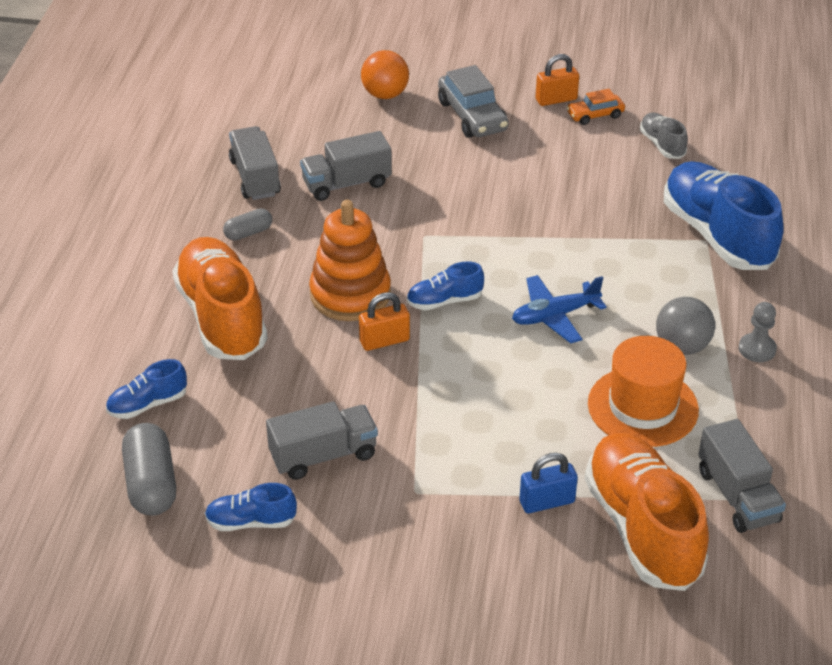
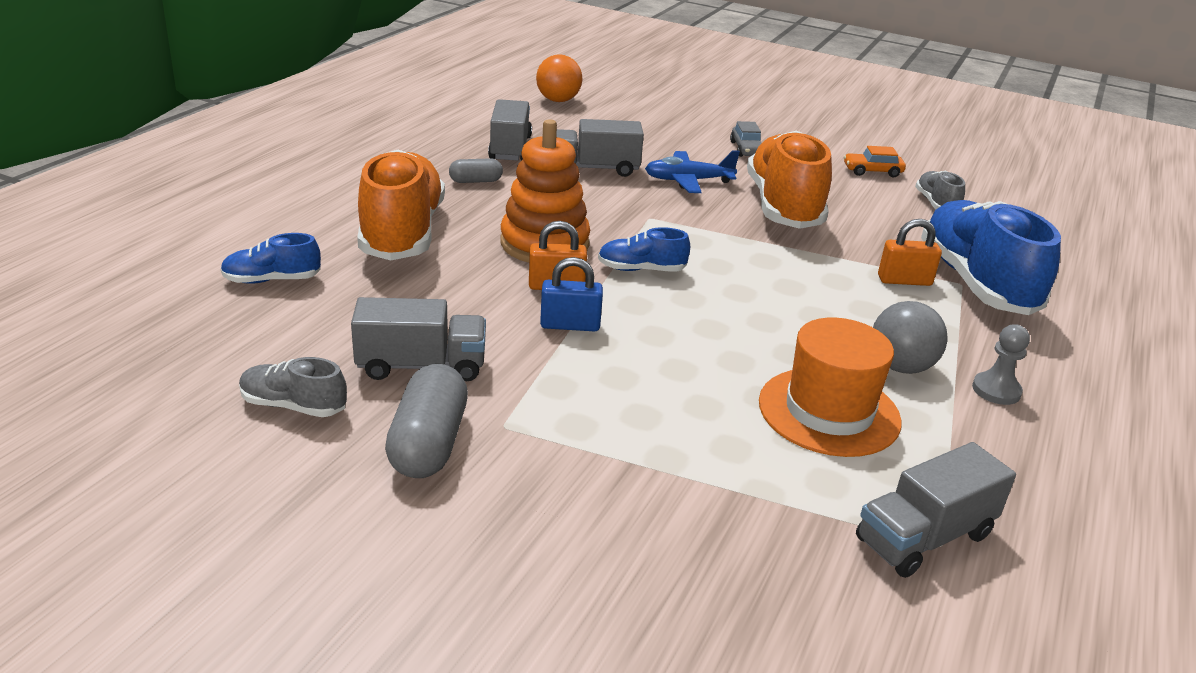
camera: 15 degrees right, 10 degrees down
(151, 484) = (216, 345): grey capsule -> grey capsule (428, 443)
(251, 522) = (293, 406): blue shoe -> grey shoe
(385, 94) = (669, 121): orange ball -> orange ball (558, 100)
(472, 116) = (746, 149): grey car -> grey car, size x0.58
(547, 502) = (661, 478): blue padlock -> blue padlock (570, 325)
(555, 316) = (758, 307): blue plane -> blue plane (688, 181)
(556, 99) = (836, 154): orange padlock -> orange padlock (904, 280)
(642, 528) = (776, 541): orange shoe -> orange shoe (783, 206)
(737, 496) = (924, 537): grey truck -> grey truck turned 60 degrees clockwise

